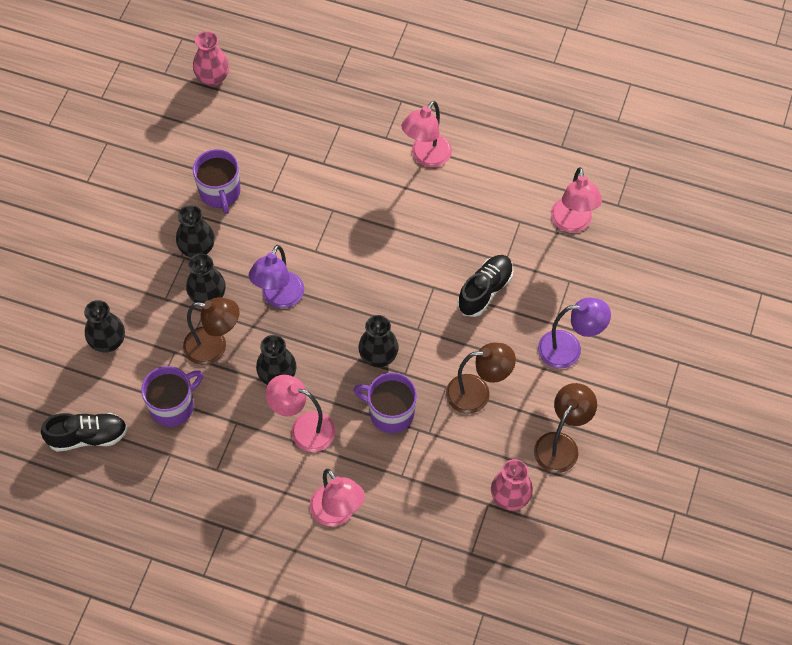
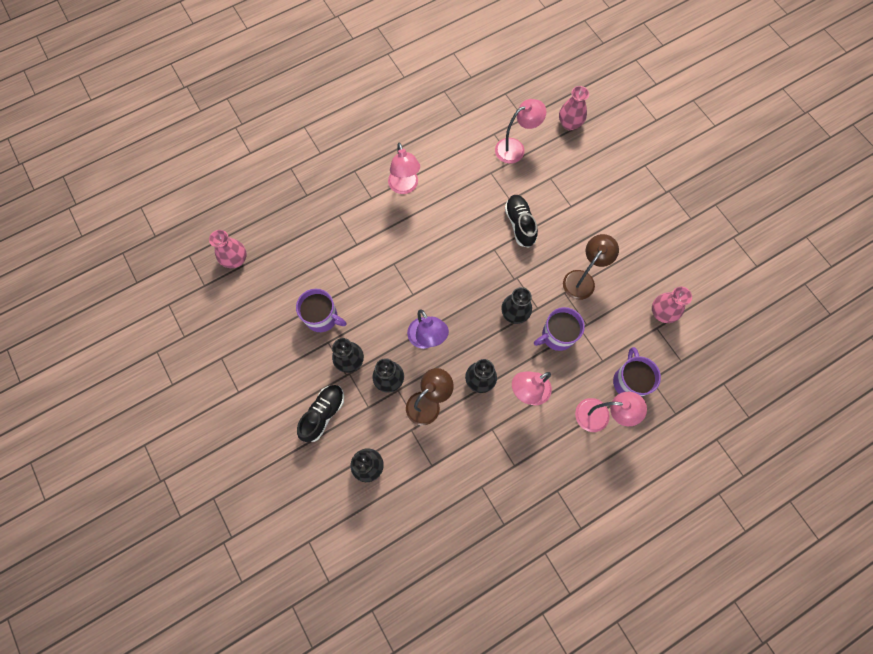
camera: 50 degrees left, 10 degrees up
(88, 437) = (426, 530): black shoe -> black shoe (323, 414)
(173, 406) = (449, 459): purple mug -> purple mug (629, 381)
(561, 444) = (649, 261): brown lamp -> none
(569, 349) = (593, 211): purple lamp -> none
(572, 223) = (515, 148): pink lamp -> pink lamp turned 60 degrees counterclockwise
(655, 253) = (569, 124): none -> pink vase

